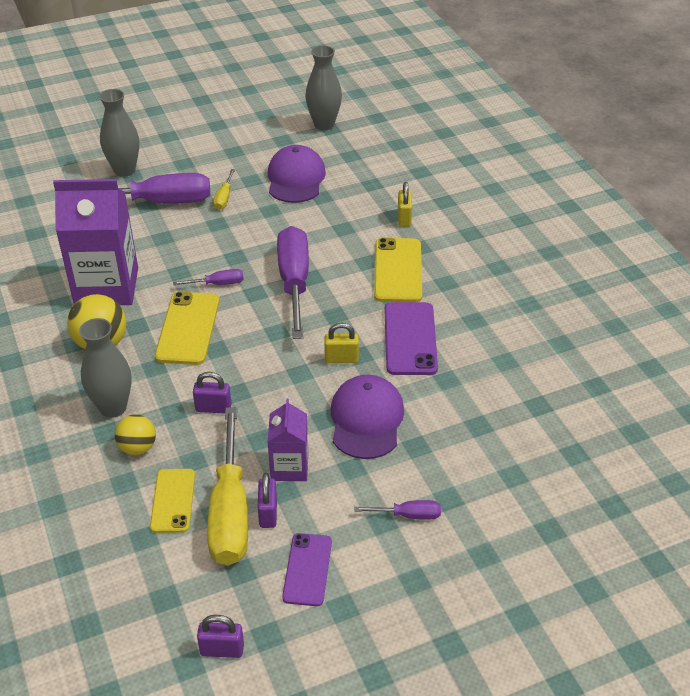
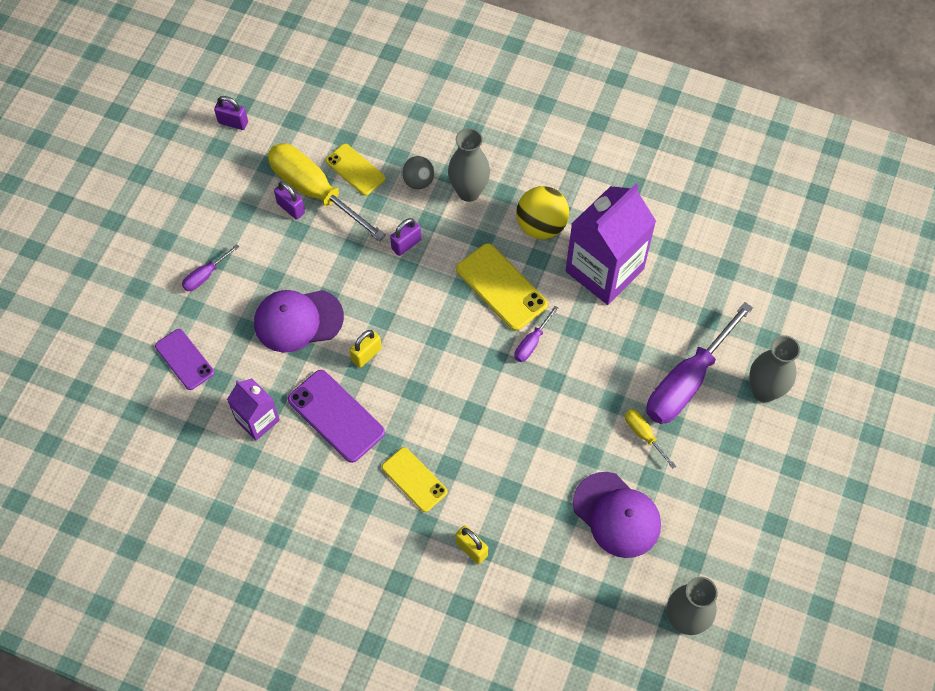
camera: 135 degrees right, 20 degrees up
(138, 447) = (418, 181): yellow ball -> grey ball
(222, 650) = (233, 122): purple padlock -> purple padlock turned 60 degrees clockwise
(289, 467) = (311, 246): purple carton -> purple carton (257, 420)
(294, 283) = (478, 394): purple screwdriver -> none
(307, 569) = (232, 196): purple phone -> purple phone (184, 359)
(366, 419) = (298, 320): purple cap -> purple cap turned 120 degrees clockwise
(397, 270) = (414, 479): yellow phone -> yellow phone, size x0.67

